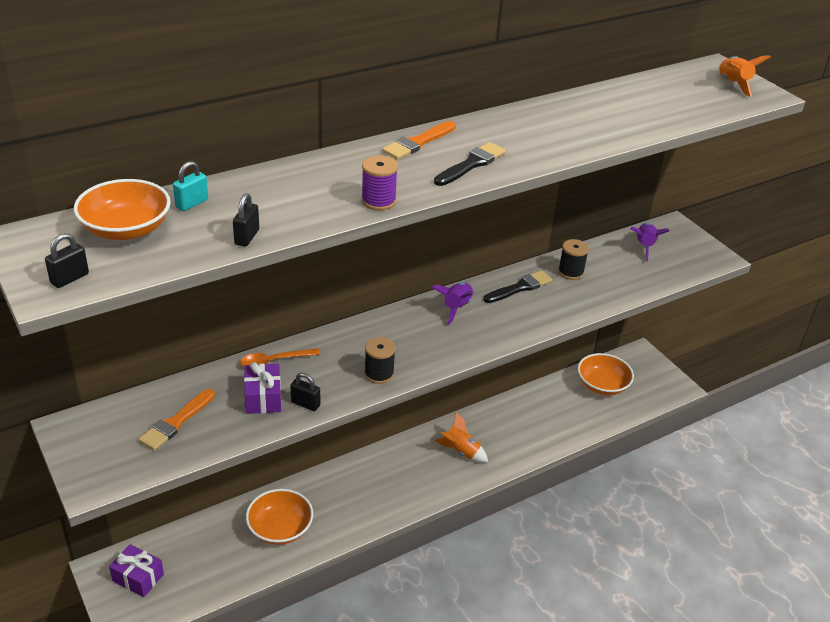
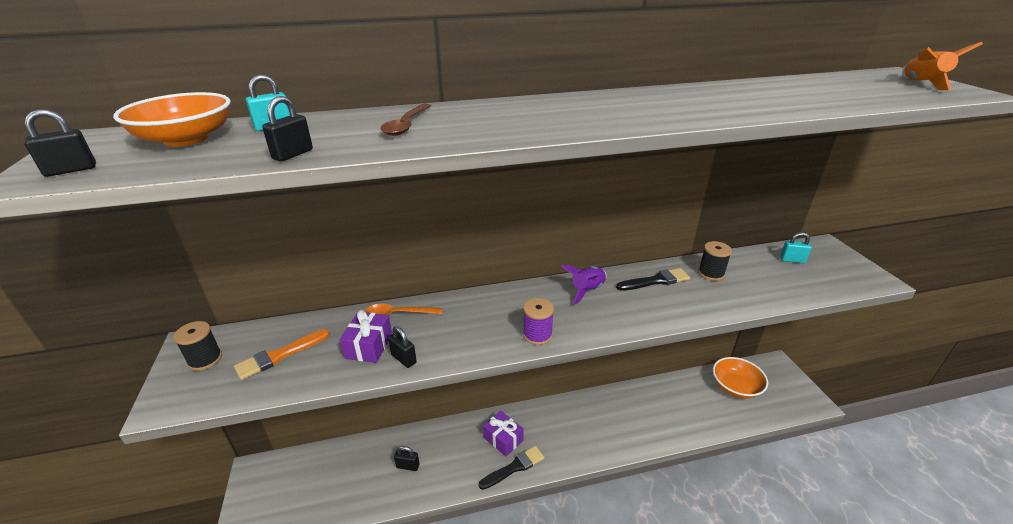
camera: 20 degrees right, 5 degrees down
(138, 577) = (275, 486): purple gift -> purple gift (503, 439)
(280, 528) = (408, 466): orange bowl -> black padlock
(314, 188) = (406, 125): none -> brown spoon
(378, 201) = (465, 138): purple spool -> purple spool (537, 335)
(379, 374) = (488, 341): black spool -> black spool (205, 359)
(418, 142) = (543, 103): orange brush -> none
(461, 451) = (589, 425): orange rocket -> none
(471, 164) = (591, 119): black brush -> black brush (514, 467)
(644, 246) = (792, 260): purple rocket -> turquoise padlock

